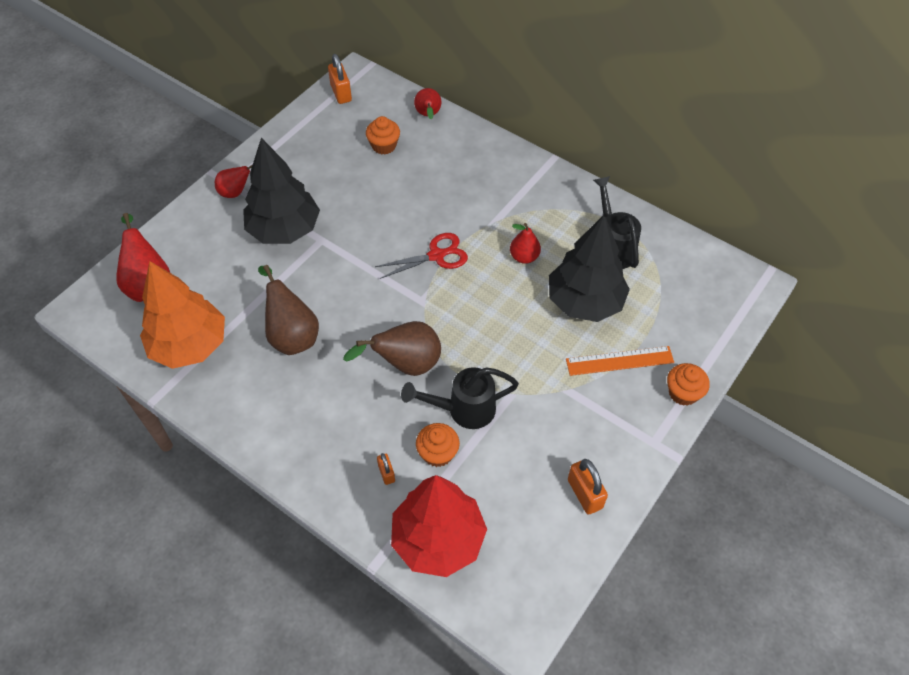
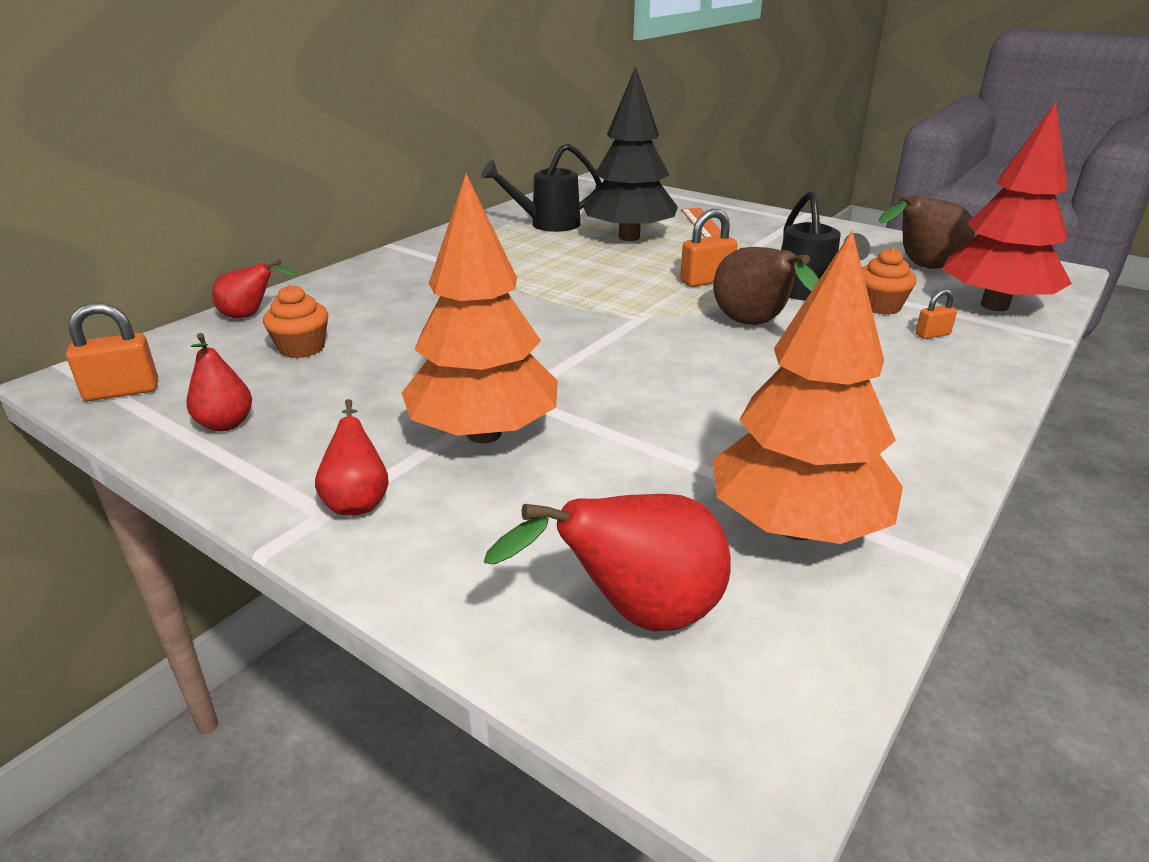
camera: 90 degrees left, 25 degrees down
(284, 230) = (484, 433): black tree -> orange tree
(292, 335) = (732, 412): brown pear -> brown pear (921, 268)
(437, 255) = (556, 308): red scissors -> none
(524, 257) = (561, 262): red pear -> red pear (225, 424)
(584, 494) = (877, 244): orange padlock -> orange padlock (706, 281)
(683, 393) = (735, 208): orange cupcake -> none

